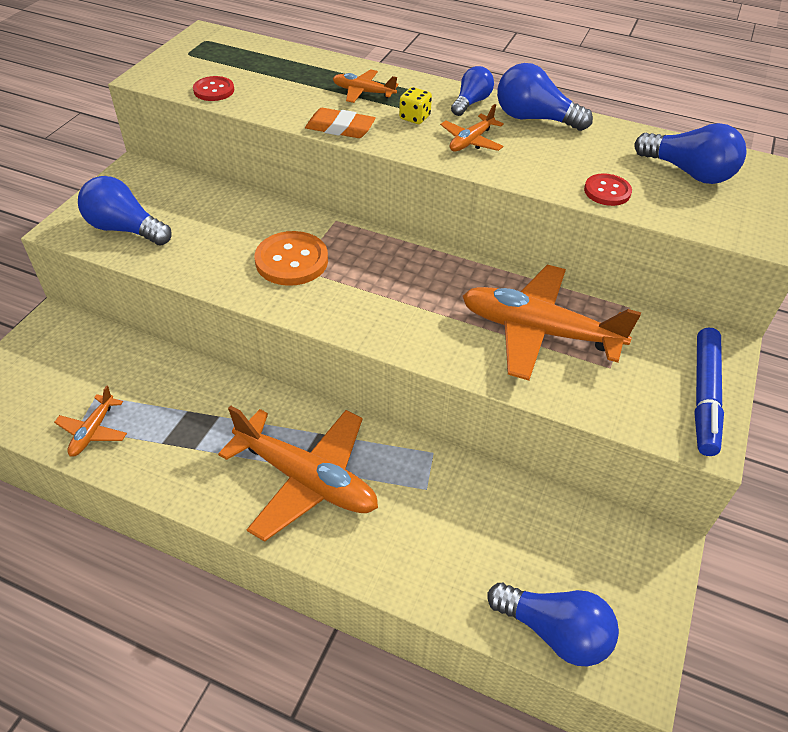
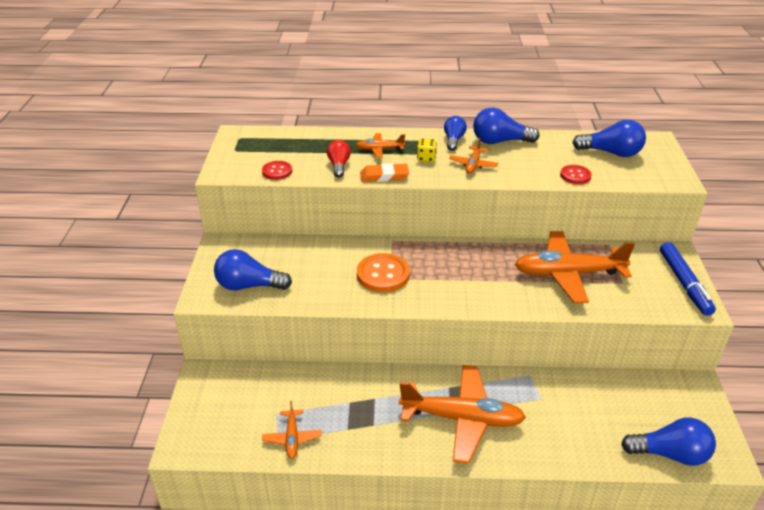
camera: 20 degrees left, 10 degrees down
(294, 101) = (339, 165): none -> red light bulb

